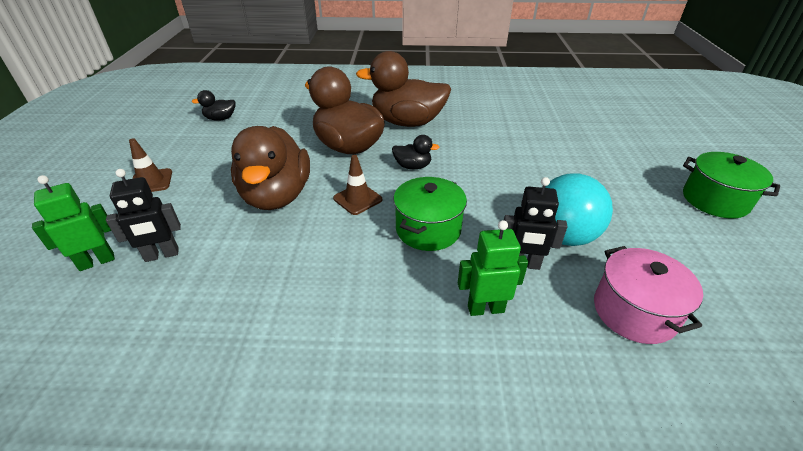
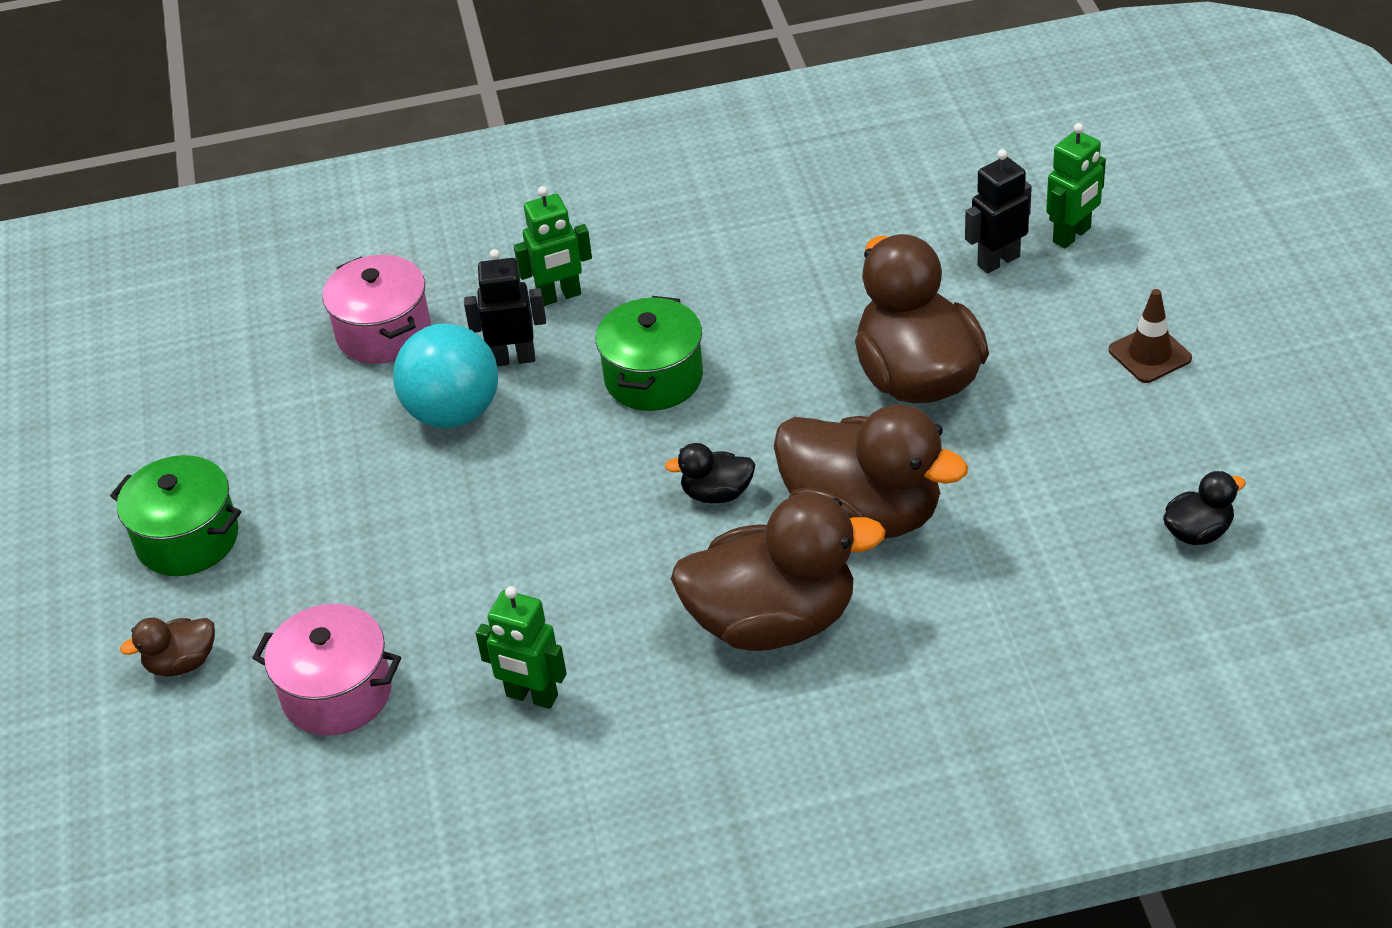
camera: 170 degrees right, 5 degrees up
(357, 199) = (783, 403): brown traffic cone -> none
(512, 118) = (531, 696): none -> green robot
(599, 131) = (337, 693): none -> pink pot
(681, 151) = (181, 663): none -> brown duck

